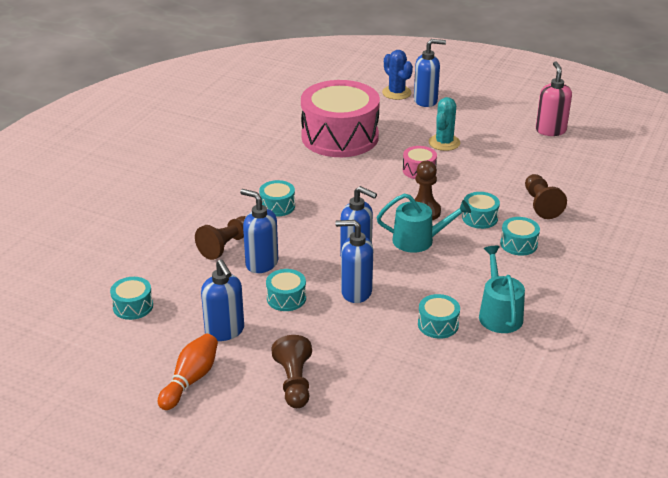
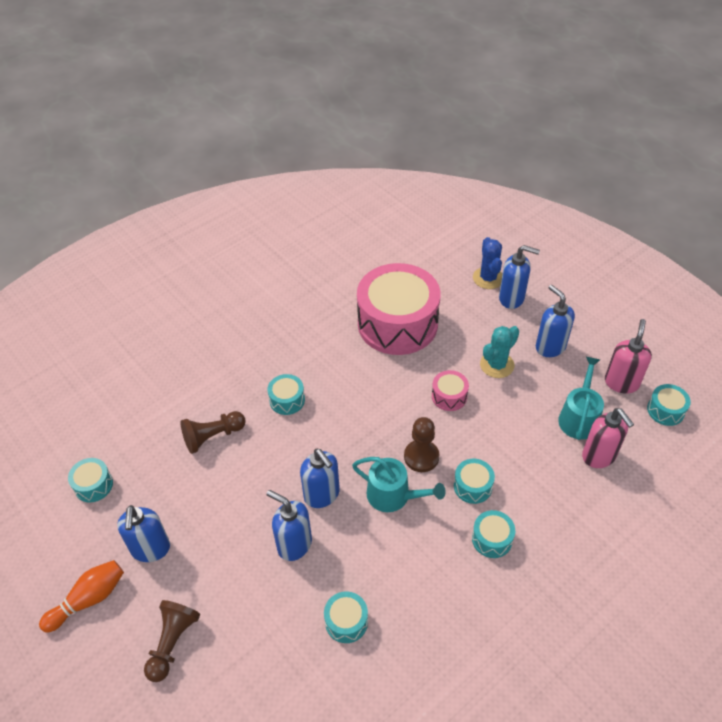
camera: 25 degrees right, 15 degrees up
(261, 263) = (230, 472): blue soap dispenser -> blue soap dispenser (550, 347)
(286, 298) = (227, 527): turquoise drum -> turquoise drum (665, 410)
(499, 314) = (415, 632): turquoise watering can -> turquoise watering can (579, 417)
(541, 205) = (548, 490): brown pawn -> none
(565, 176) = (599, 456): none -> pink soap dispenser

